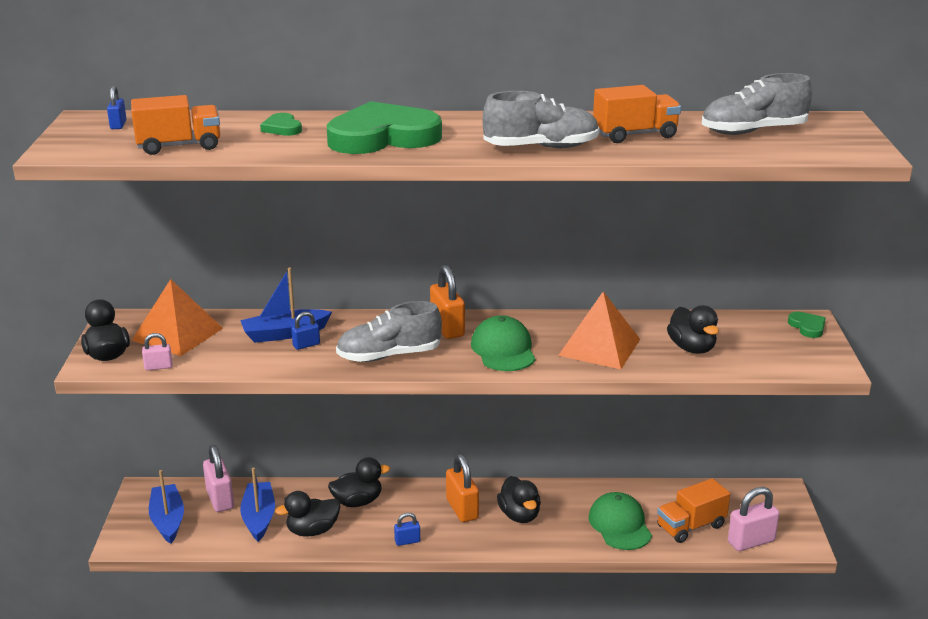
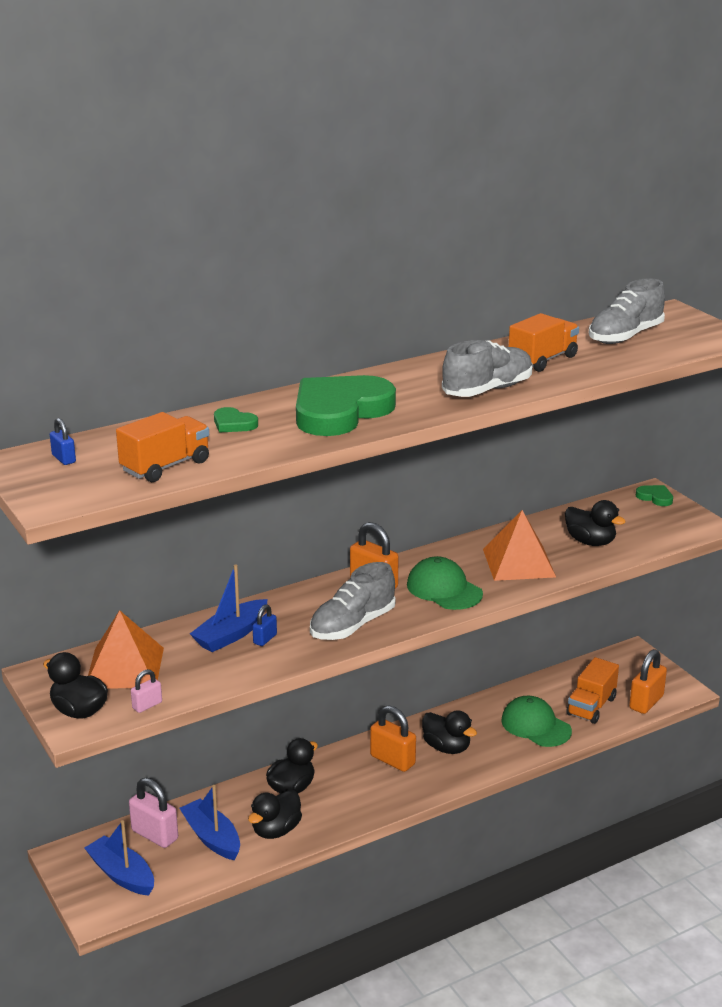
camera: 30 degrees left, 0 degrees up
(407, 541) = (372, 807): blue padlock -> none
(751, 541) = (646, 702): pink padlock -> orange padlock

